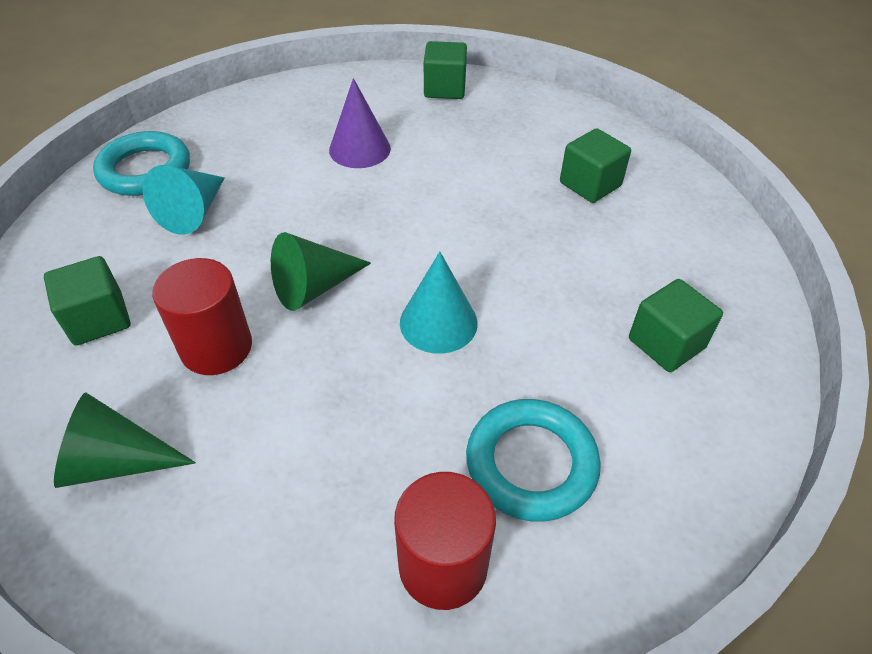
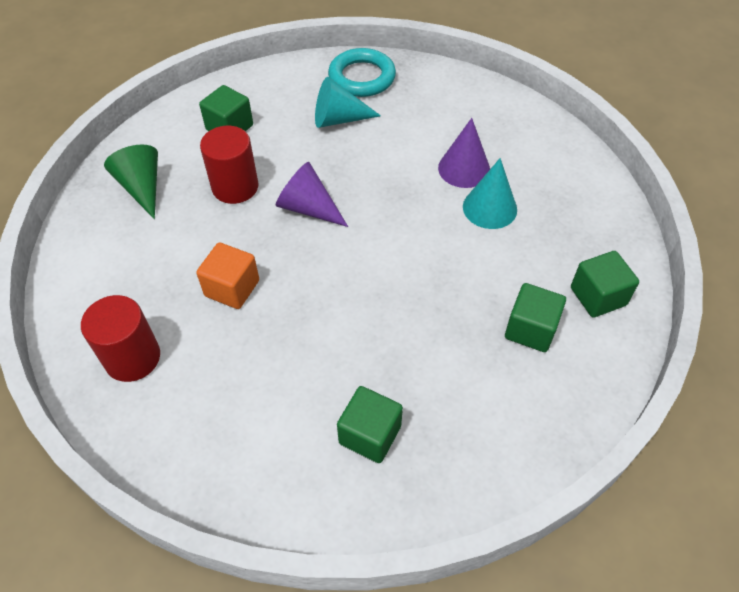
camera: 65 degrees right, 5 degrees up
(314, 287) = (308, 208): green cone -> purple cone
(391, 405) = (232, 288): none -> orange cube
(438, 322) = (313, 285): turquoise cone -> turquoise cone (489, 208)
(444, 88) = (585, 186): green cube -> green cube (598, 296)
(531, 463) = (220, 379): turquoise ring -> none

